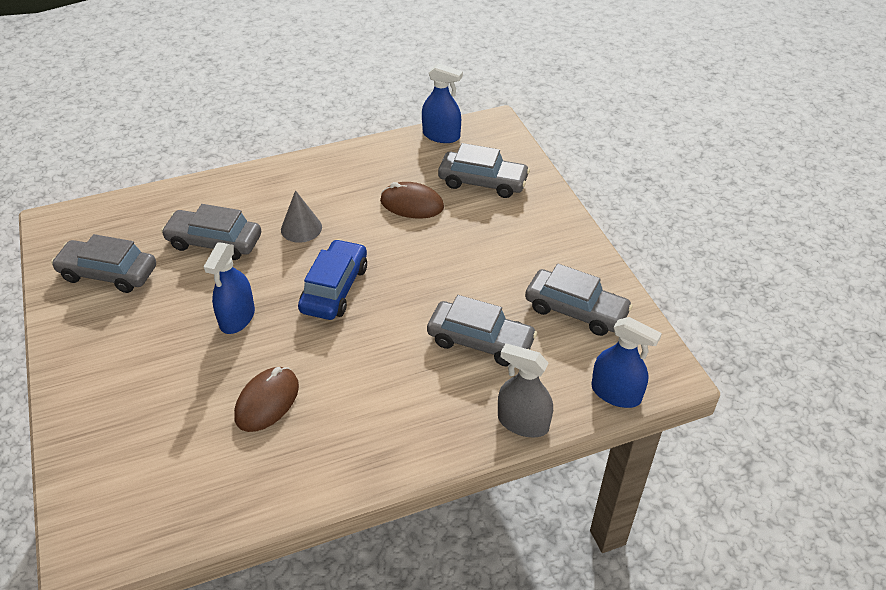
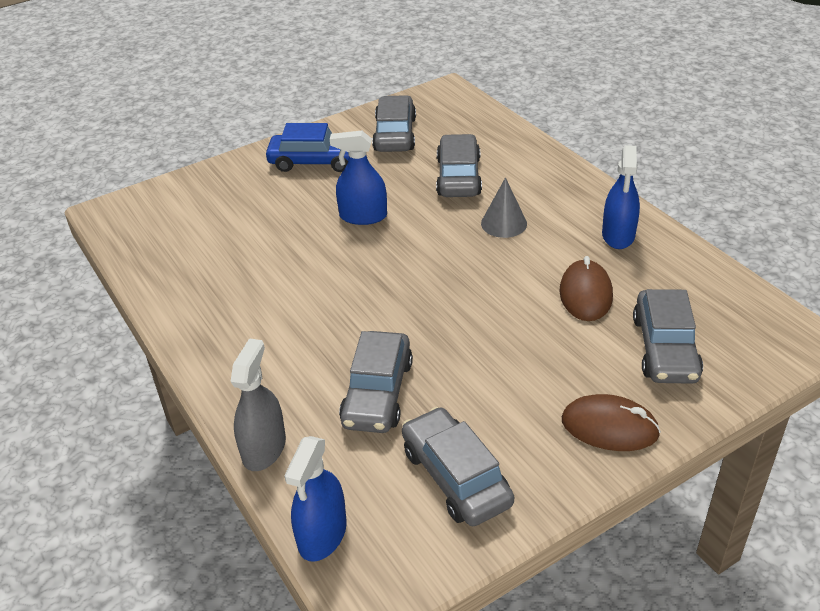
camera: 80 degrees right, 5 degrees down
(267, 401) = (265, 260): brown mouse -> brown mouse (609, 427)
(335, 288) = (422, 267): blue car -> blue car (315, 161)
(441, 135) = (738, 293): blue spray bottle -> blue spray bottle (618, 235)
(576, 310) = (456, 476): grey car -> grey car turned 135 degrees clockwise

